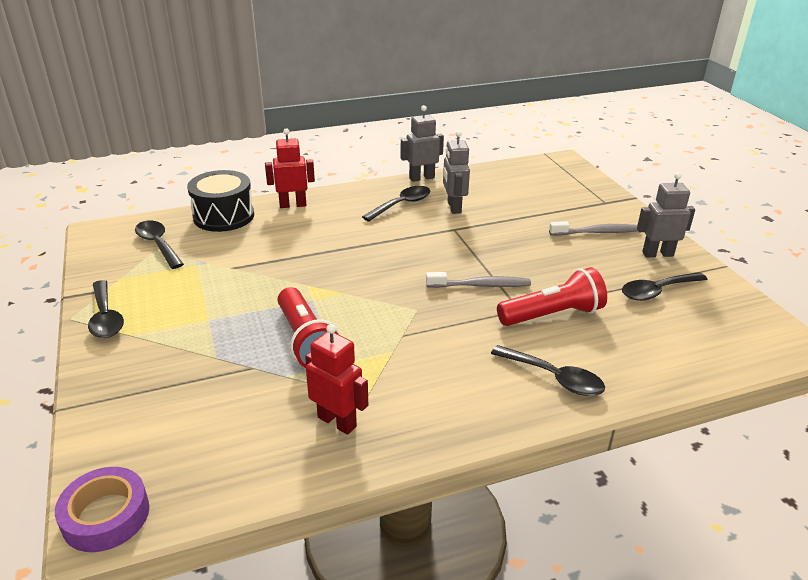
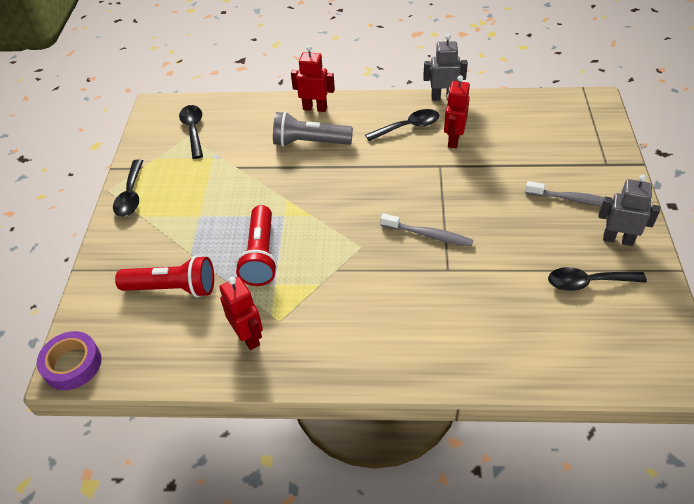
camera: 25 degrees right, 15 degrees up
(224, 216) = (254, 110): black drum -> none
(304, 233) = (310, 142): none -> grey flashlight
(454, 207) = (453, 139): grey robot -> red robot
(552, 315) = (473, 283): red flashlight -> red flashlight (173, 288)
(554, 378) = (436, 347): black spoon -> none

